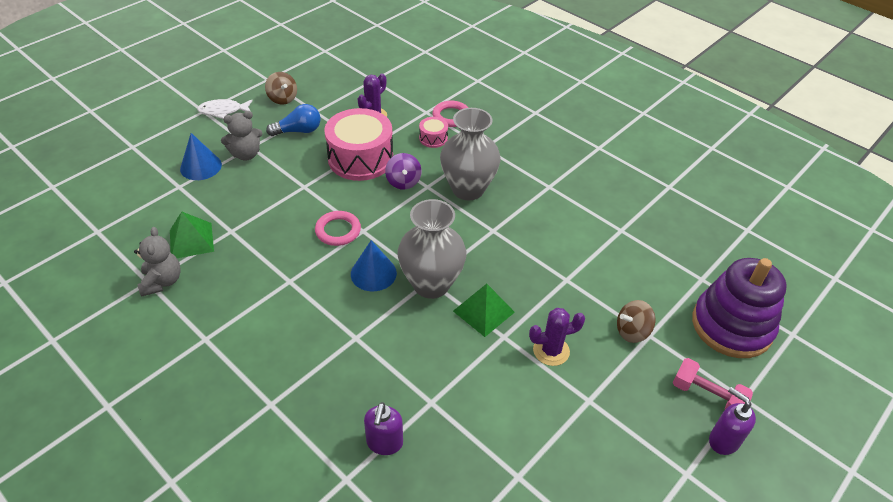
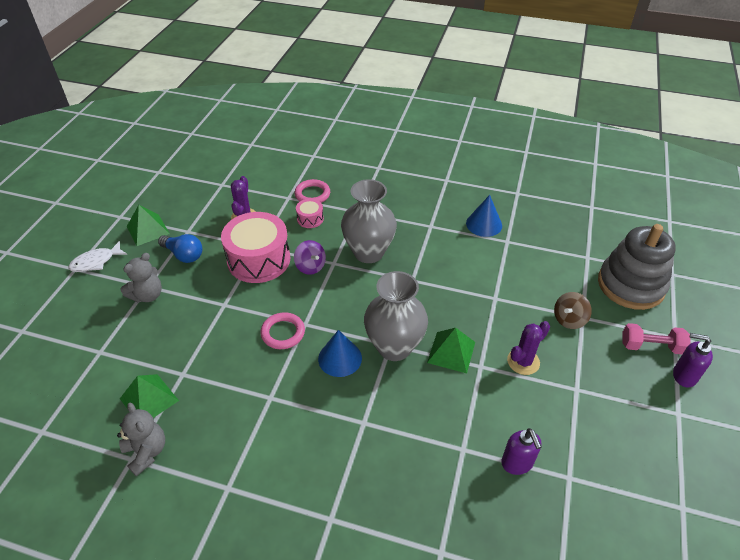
camera: 25 degrees left, 0 degrees up
(201, 166) = (109, 324): blue cone -> blue cone (484, 224)
(282, 99) = (148, 230): brown spinning top -> green pyramid
(298, 131) = (184, 255): blue light bulb -> blue light bulb turned 75 degrees clockwise
(384, 443) = (450, 504): purple soap dispenser -> purple soap dispenser (517, 463)
(731, 326) = (630, 285): purple stacking toy -> grey stacking toy

